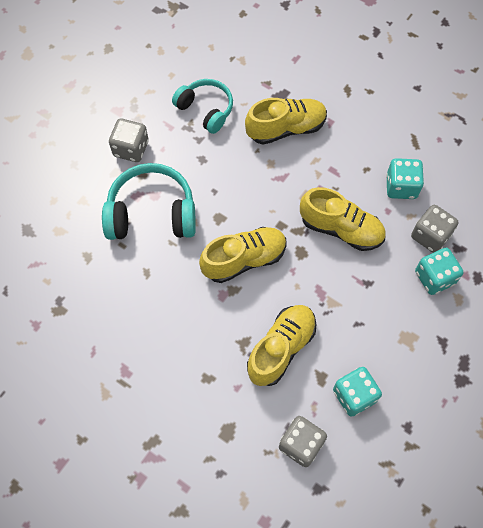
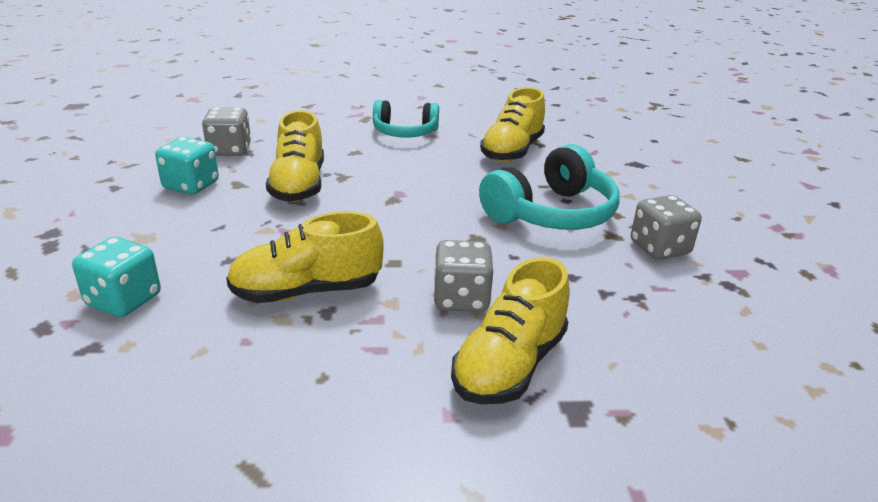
camera: 140 degrees right, 35 degrees down
(205, 110) = (648, 327): turquoise headphones -> turquoise headphones (405, 132)
(244, 259) = (406, 221): yellow shoe -> yellow shoe (512, 151)
(401, 187) = (240, 382): turquoise dice -> none
(430, 236) = (151, 341): grey dice -> grey dice (461, 299)

